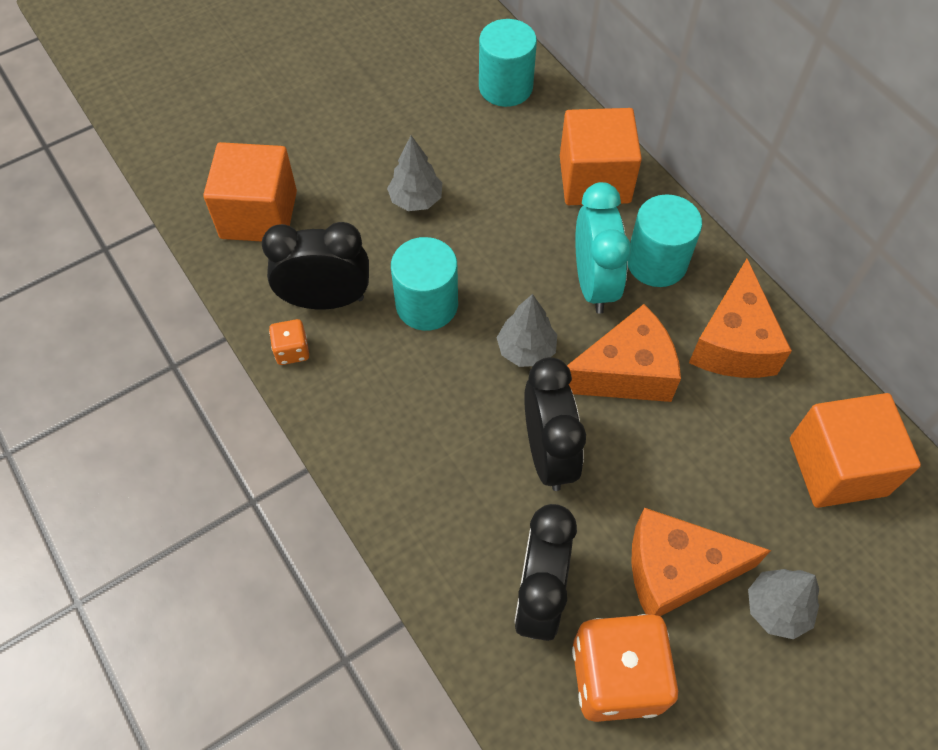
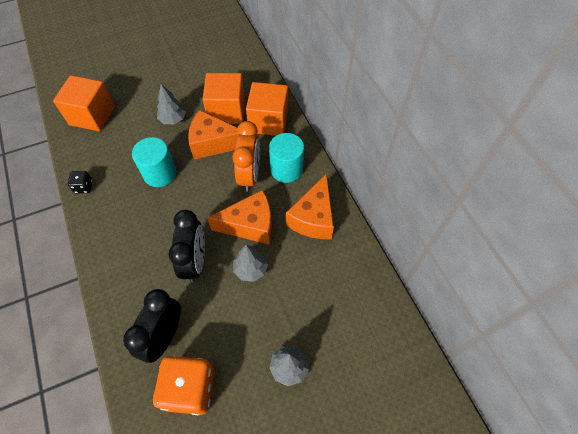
camera: 10 degrees right, 0 degrees up
(292, 350) = (84, 187): orange dice -> black dice
(326, 300) = (110, 163): black clock -> none
(505, 87) = (238, 68): turquoise cylinder -> none
(526, 350) = (202, 205): grey tree -> grey tree (251, 269)
(594, 283) = (249, 175): turquoise clock -> orange clock
(675, 570) = (241, 336): orange cheese -> orange cheese (213, 143)
(837, 467) = (348, 294): orange cube -> orange cube (226, 111)

